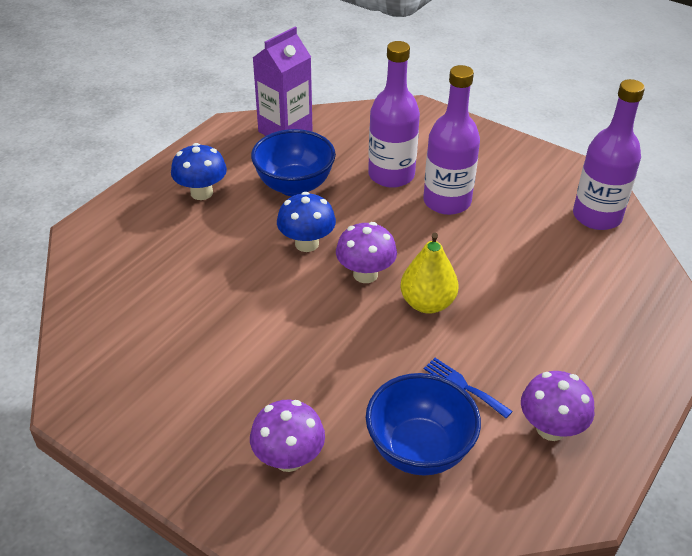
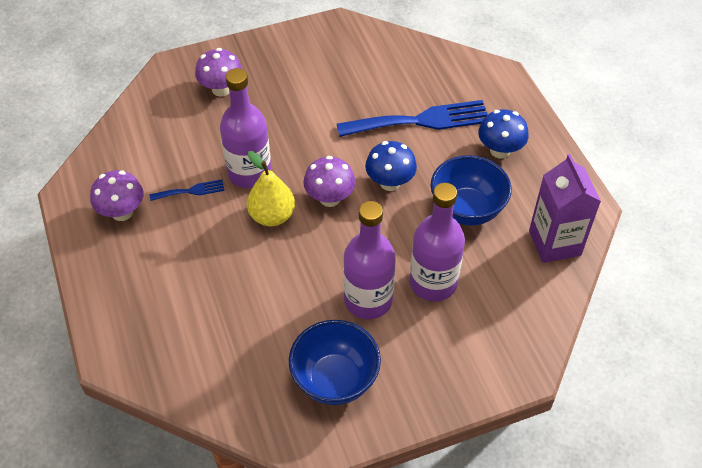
camera: 125 degrees right, 10 degrees up
(202, 258) = (420, 121): none -> blue fork
(419, 450) = (171, 144): blue bowl -> blue bowl (335, 380)
(597, 216) = (260, 399): purple bottle -> purple bottle (249, 173)

